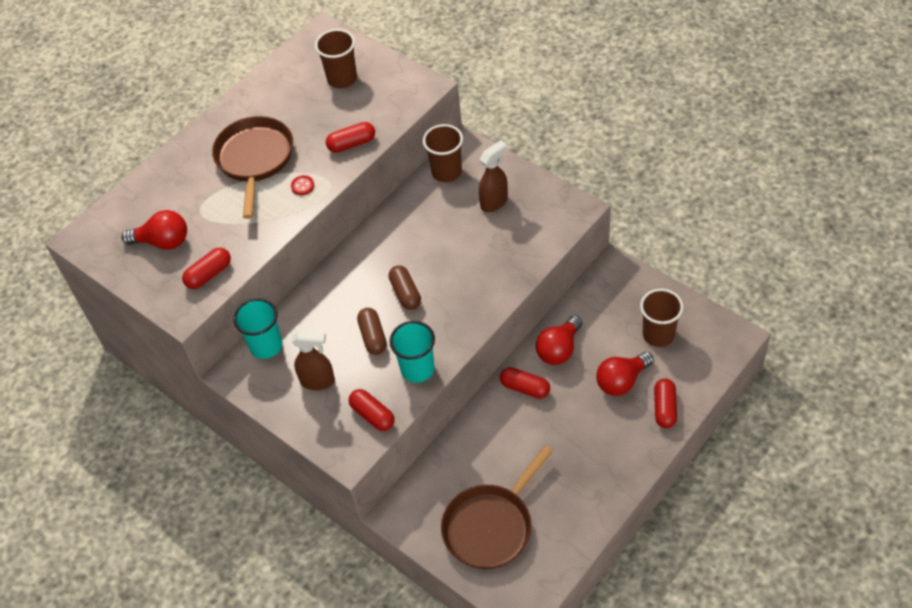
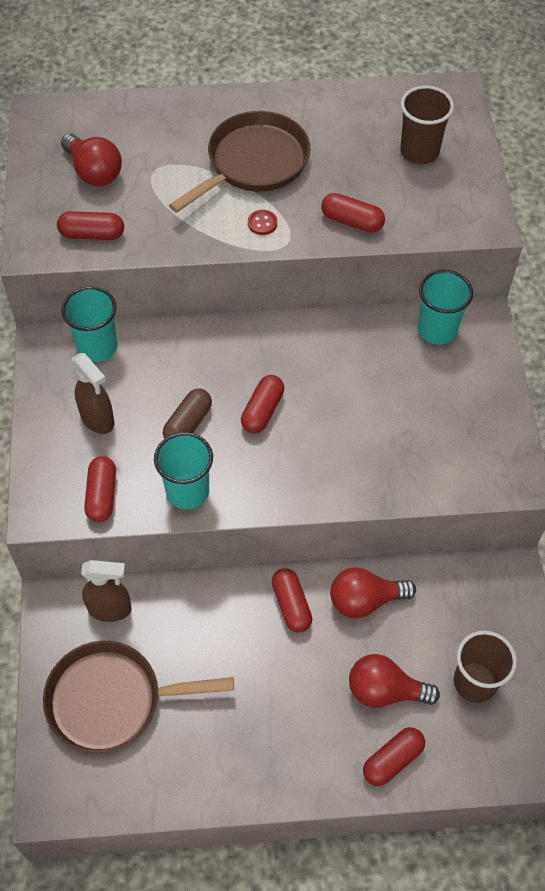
camera: 40 degrees right, 5 degrees up
(405, 293) = (262, 411): brown capsule -> red capsule
(446, 172) = (437, 330): brown cup -> turquoise cup
(494, 202) = (445, 400): brown spray bottle -> brown spray bottle (110, 609)

